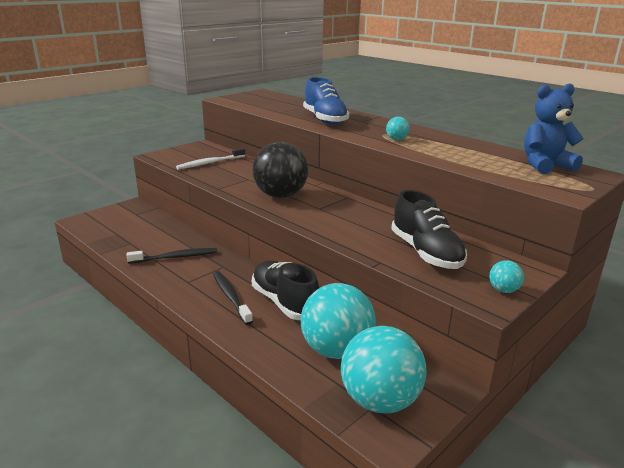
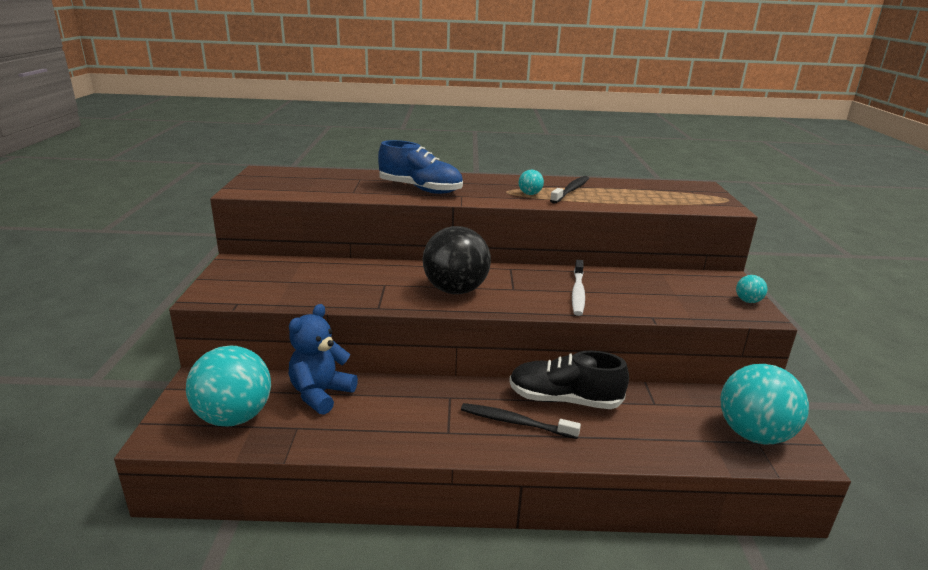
camera: 45 degrees left, 0 degrees up
(175, 257) = (384, 414): black toothbrush -> black toothbrush (571, 190)
(210, 163) = (300, 281): white toothbrush -> white toothbrush (577, 293)
(336, 350) = (668, 416): turquoise ball -> turquoise ball (234, 417)
(426, 253) = (660, 294): black shoe -> none
(545, 165) = (667, 188): blue teddy bear -> blue teddy bear (321, 394)

